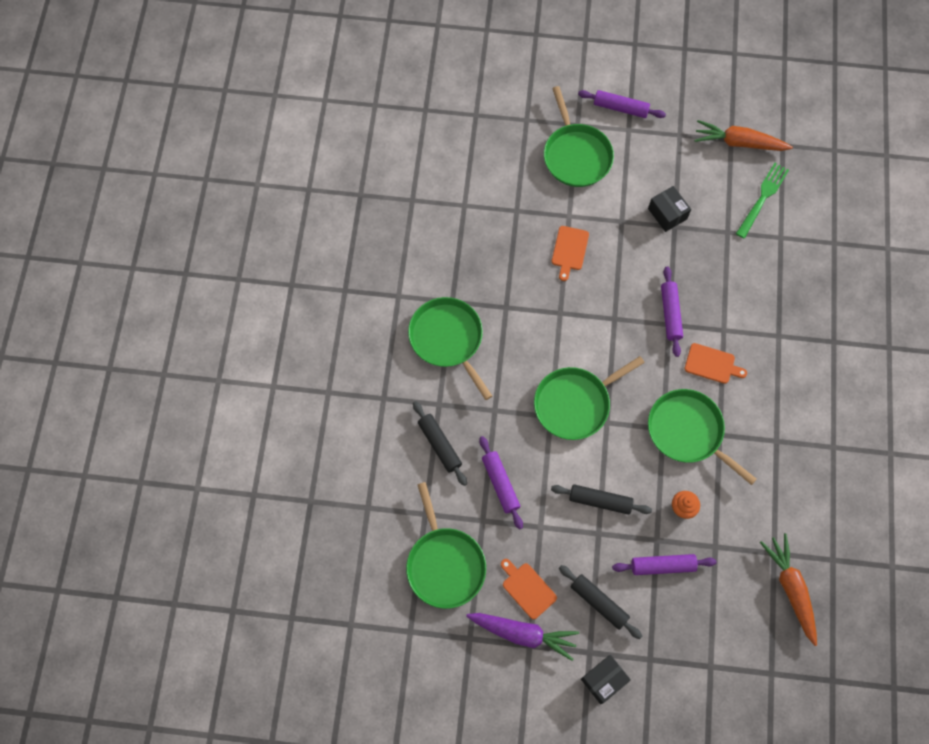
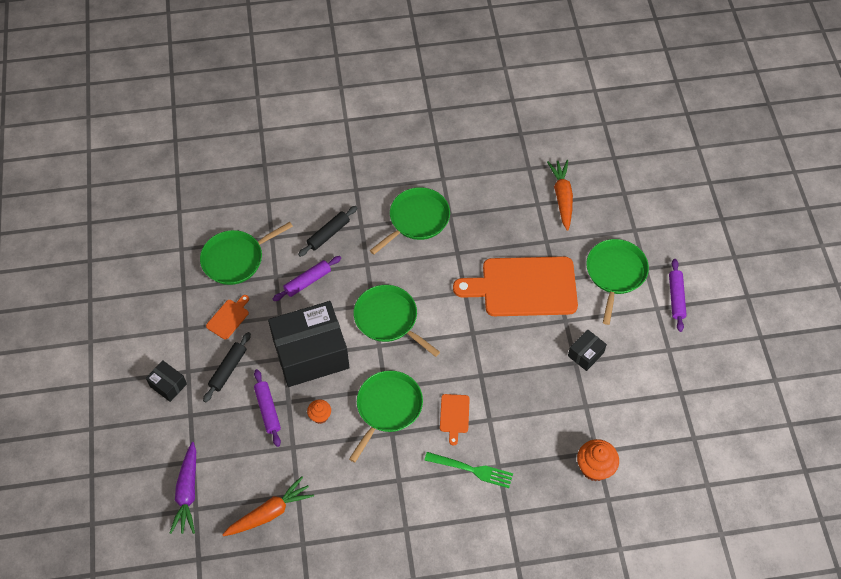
camera: 75 degrees right, 10 degrees down
(523, 633) = (193, 322): purple carrot -> purple carrot (187, 492)
(569, 250) = (523, 287): orange cutting board -> orange cutting board, size x2.41
(576, 155) = (615, 273): green pan -> green pan turned 135 degrees clockwise
(600, 501) = (311, 354): black rolling pin -> black box
(670, 314) = (491, 374): purple rolling pin -> none
(739, 143) = (680, 400): orange carrot -> orange carrot (562, 197)
(762, 198) = (631, 429): green fork -> green fork (472, 470)
(798, 244) = (594, 468): none -> orange cupcake

